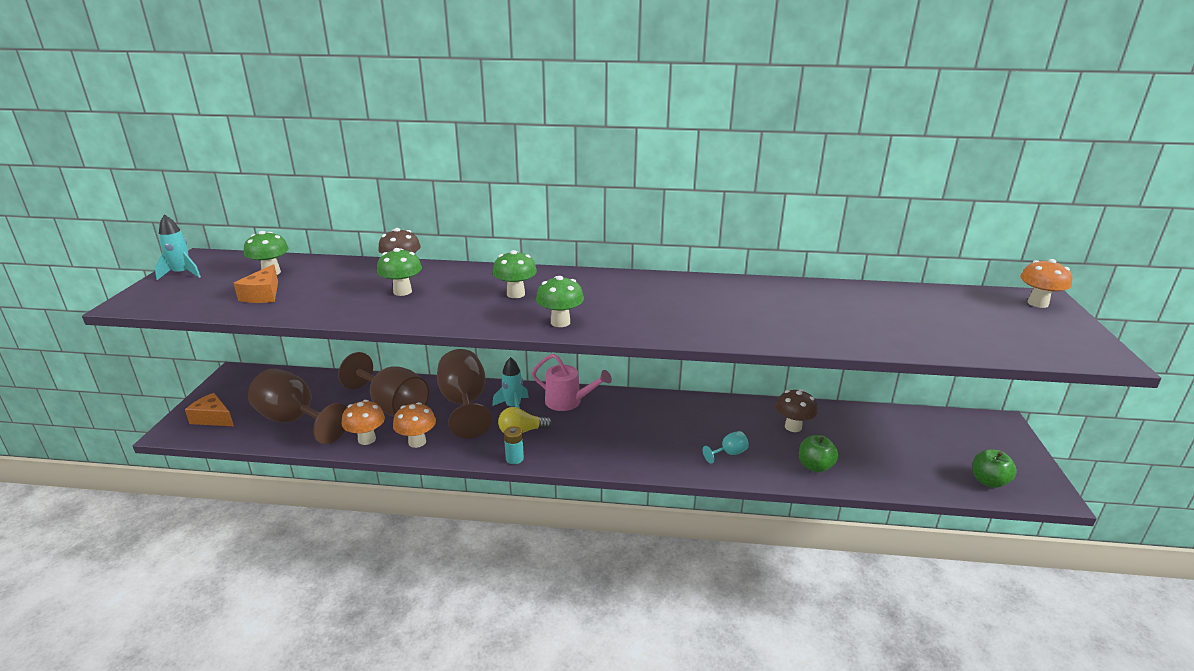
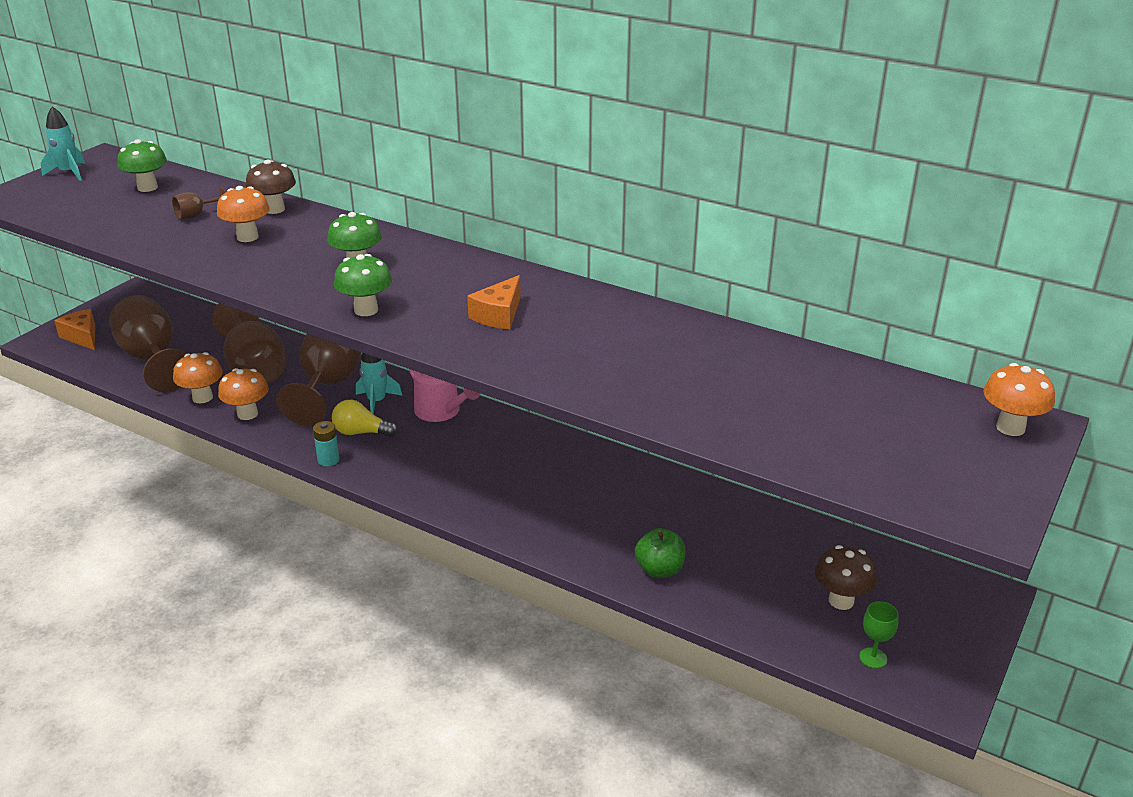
camera: 25 degrees right, 5 degrees up
(263, 295) = (117, 213): orange cheese -> orange cheese (498, 315)
(339, 284) = (196, 215): none -> brown goblet
(402, 291) = (247, 237): green mushroom -> orange mushroom
(729, 453) = (569, 524): turquoise goblet -> none
(793, 427) = (682, 516): brown mushroom -> brown mushroom (841, 600)
(988, 481) = (873, 658): green apple -> green goblet

